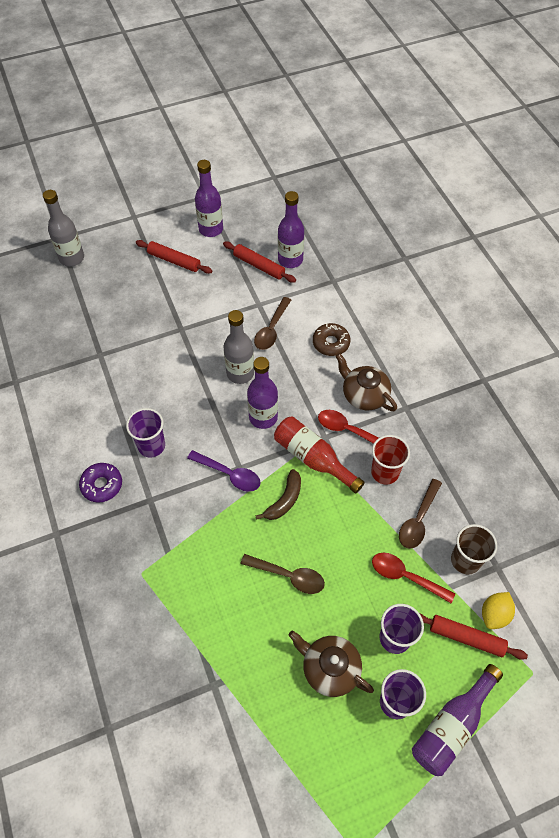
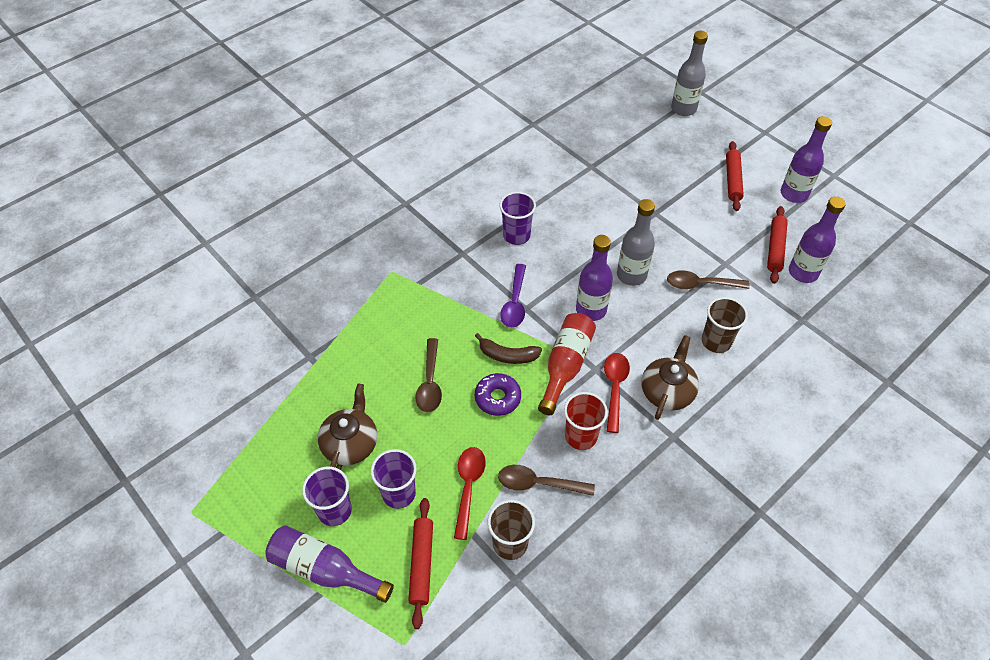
camera: 70 degrees right, 5 degrees down
(102, 485) = (462, 216): purple donut -> purple donut (497, 398)
(331, 343) = (716, 341): brown donut -> brown cup
(494, 614) = (457, 588): yellow lemon -> none

